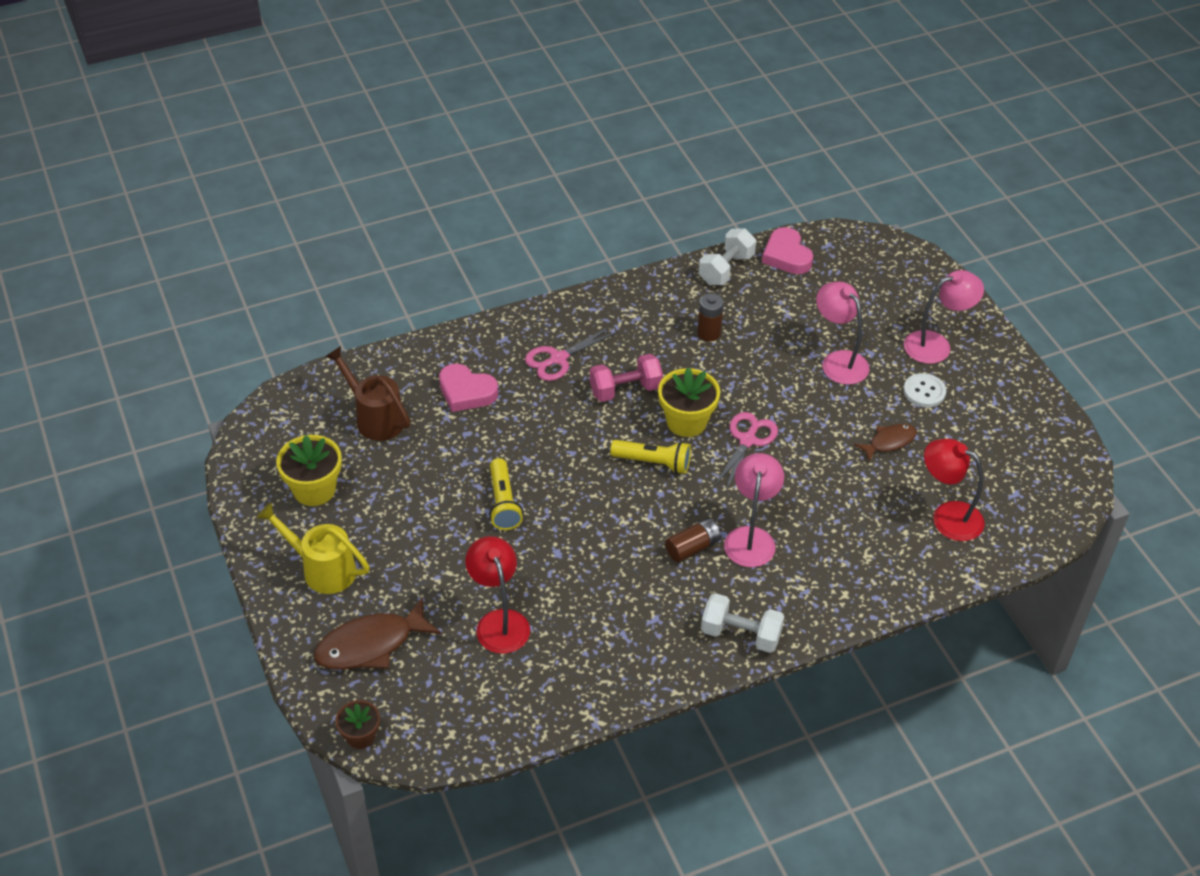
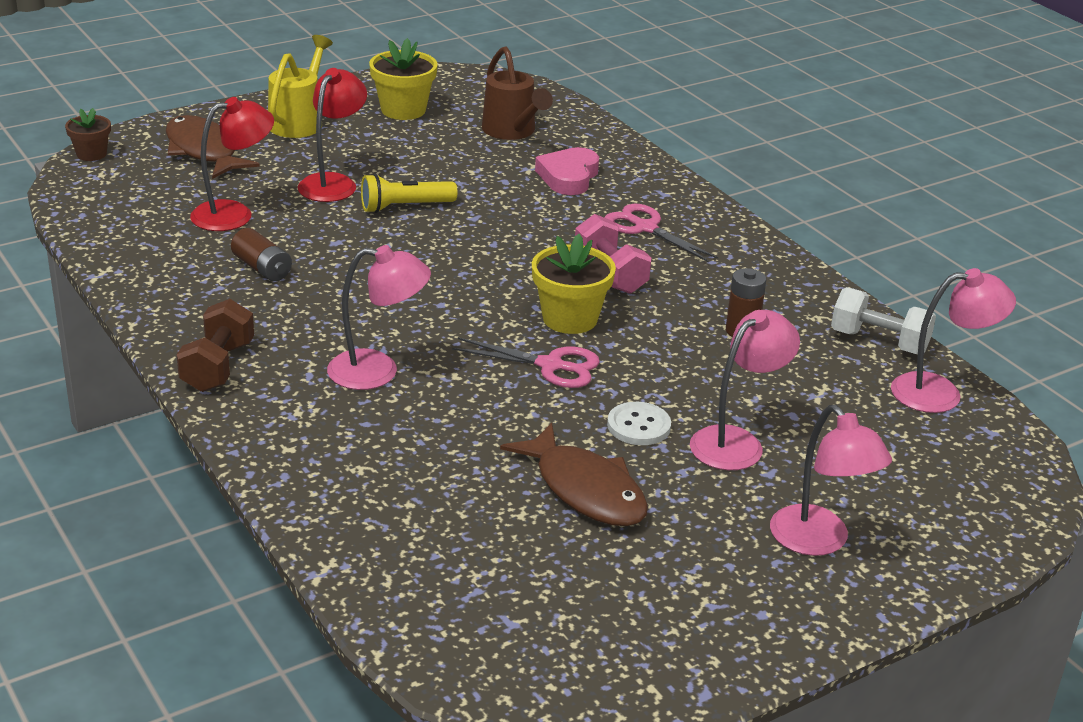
camera: 80 degrees right, 15 degrees down
(375, 418) = (512, 131): brown watering can -> brown watering can turned 120 degrees clockwise
(653, 462) = (491, 297): yellow flashlight -> none
(692, 547) = (356, 329): brown battery -> brown battery (262, 268)
(740, 634) = (218, 367): white dumbbell -> brown dumbbell
(786, 255) = (940, 393): pink heart -> pink lamp
(889, 442) = (585, 490): brown fish -> brown fish, size x1.72
(924, 391) = (706, 527): white button -> white button (638, 426)
(947, 516) = (446, 546): red lamp -> red lamp (333, 183)

